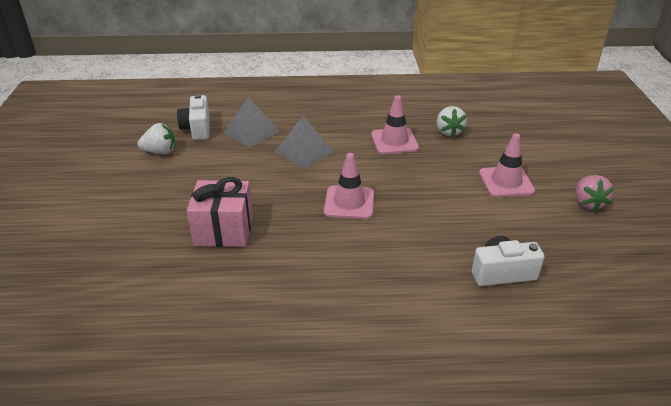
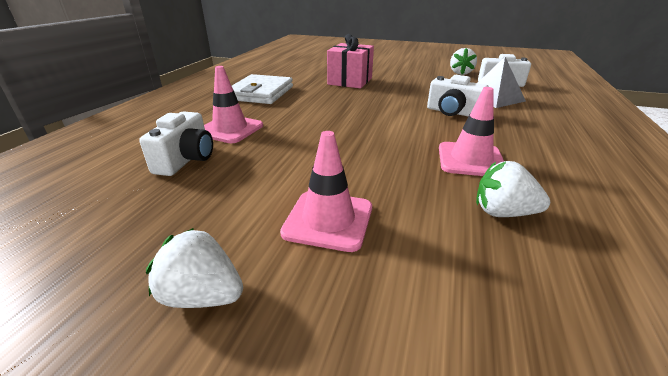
camera: 110 degrees right, 5 degrees down
(304, 151) = (452, 112): grey pyramid -> white camera
(309, 297) = (261, 93): none -> white wallet
(349, 203) = (353, 117): pink traffic cone -> pink traffic cone (230, 129)
(588, 203) = (202, 295): pink strawberry -> white strawberry

